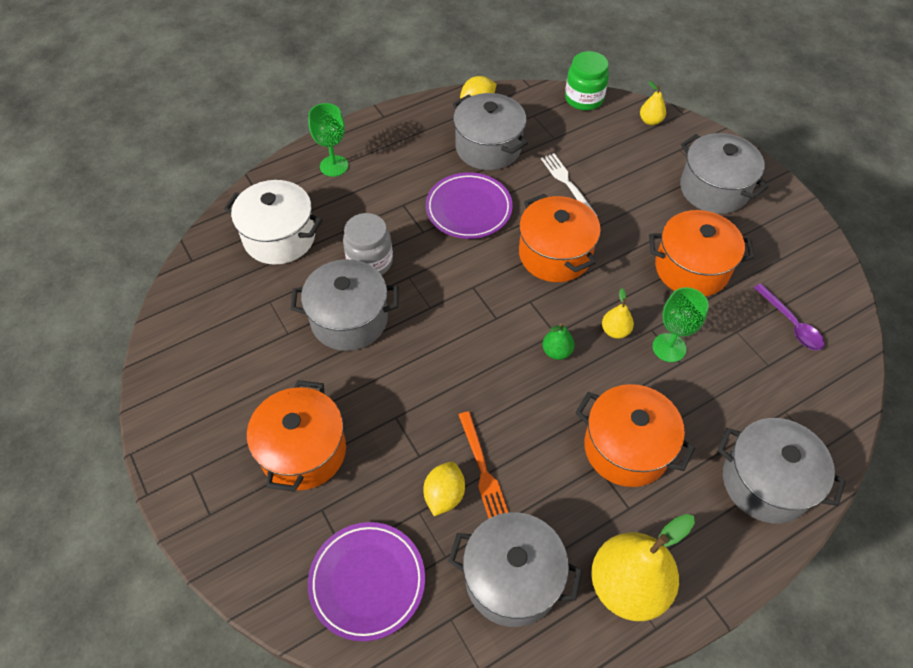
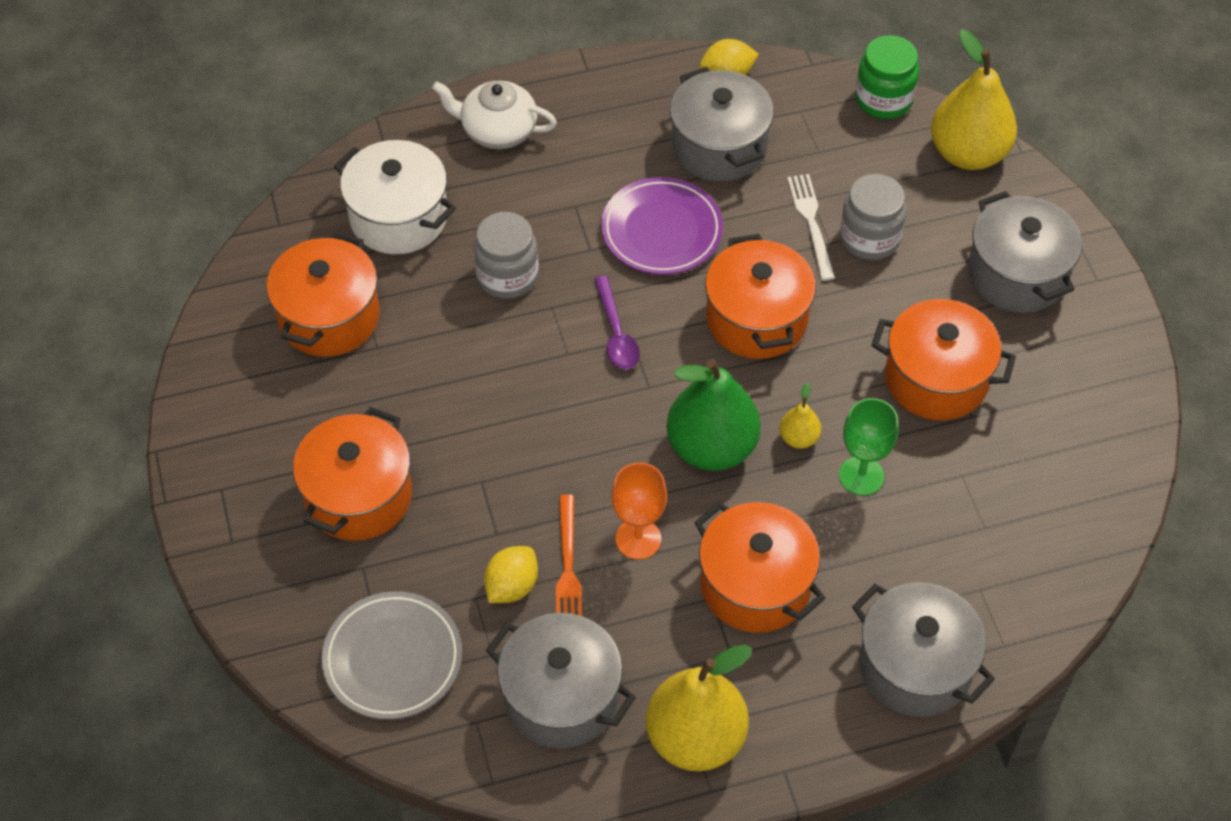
camera: 15 degrees right, 0 degrees up
(246, 319) = (329, 317): none -> orange pot
(334, 166) = (497, 130): green goblet -> white teapot
(349, 319) = (459, 346): grey pot -> none
(367, 581) = (393, 659): purple plate -> grey plate
(528, 433) = (638, 539): none -> orange goblet
(556, 351) = (711, 447): green pear -> green pear, size x2.21
(609, 186) = (869, 238): none -> grey jar
(650, 121) = (968, 153): yellow pear -> yellow pear, size x2.21
(791, 324) = (1040, 482): purple spoon -> purple spoon (616, 333)

